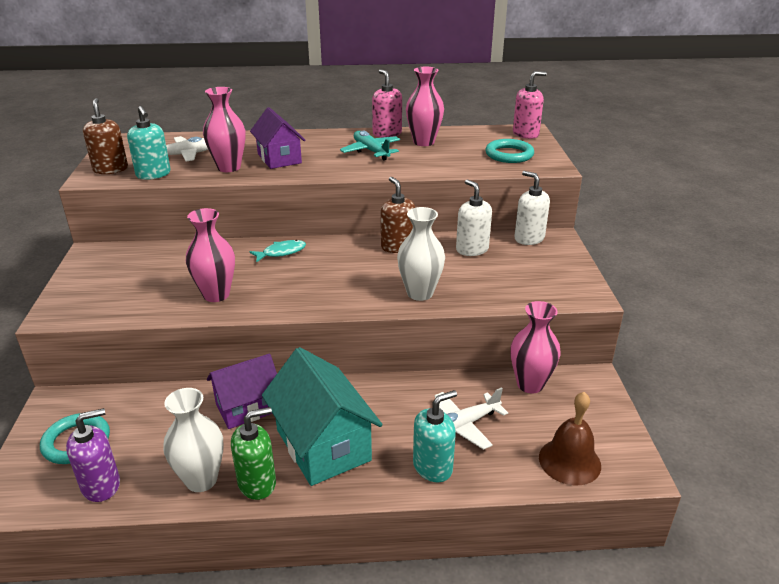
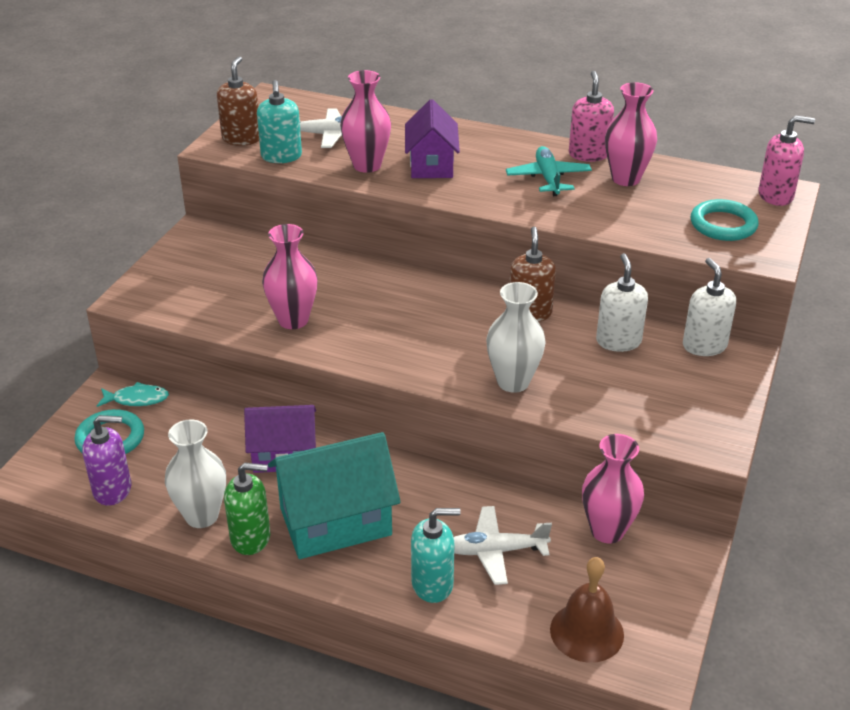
camera: 25 degrees right, 5 degrees up
(281, 252) = (392, 285): turquoise fish -> turquoise fish (137, 399)
(323, 445) = (335, 521): turquoise house -> turquoise house turned 75 degrees clockwise

